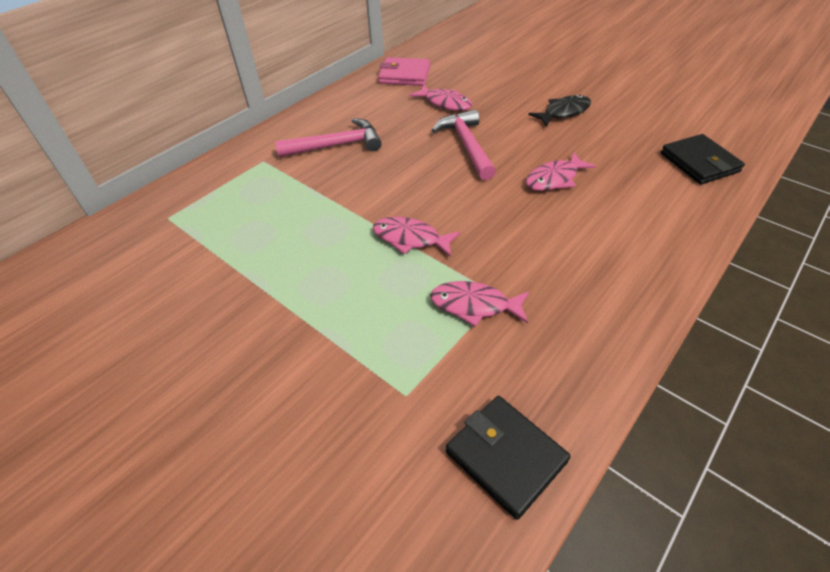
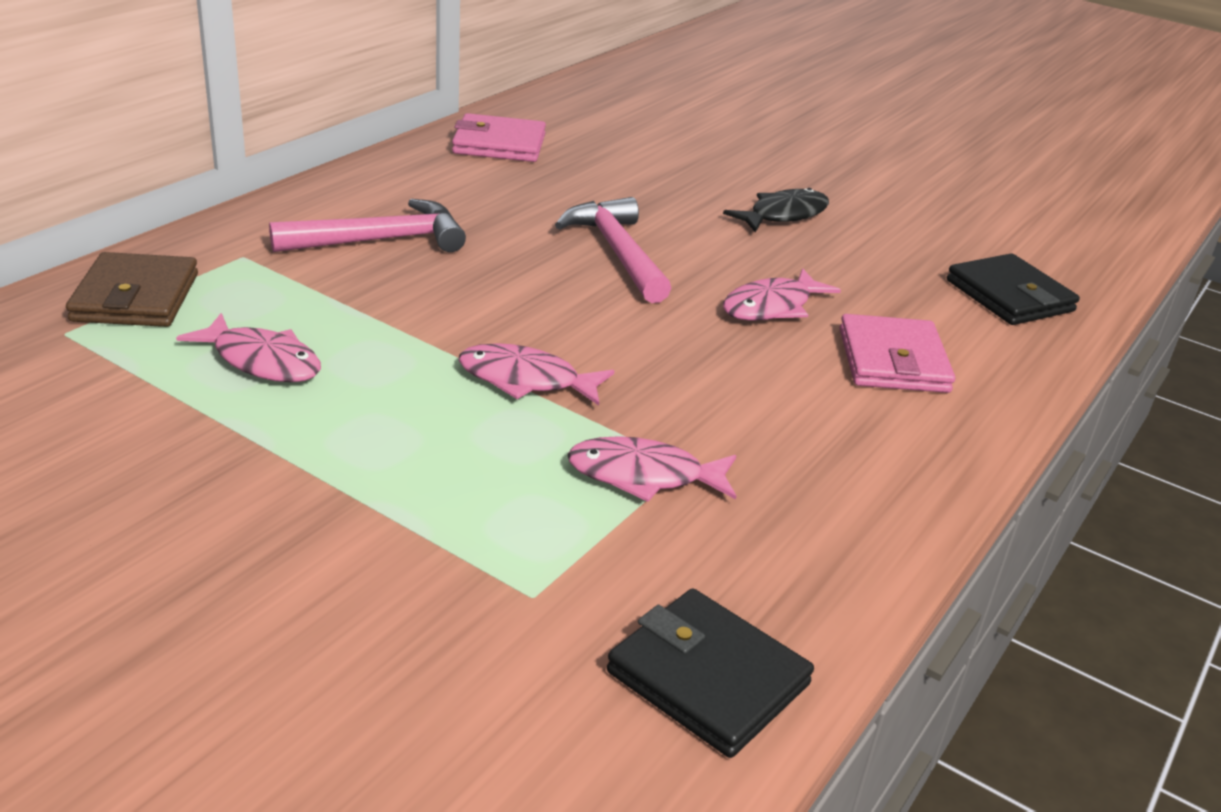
camera: 10 degrees left, 15 degrees down
(205, 192) = (136, 297): none -> brown wallet
(445, 103) = (575, 190): pink fish -> pink fish (262, 361)
(626, 214) = (893, 361): none -> pink wallet

